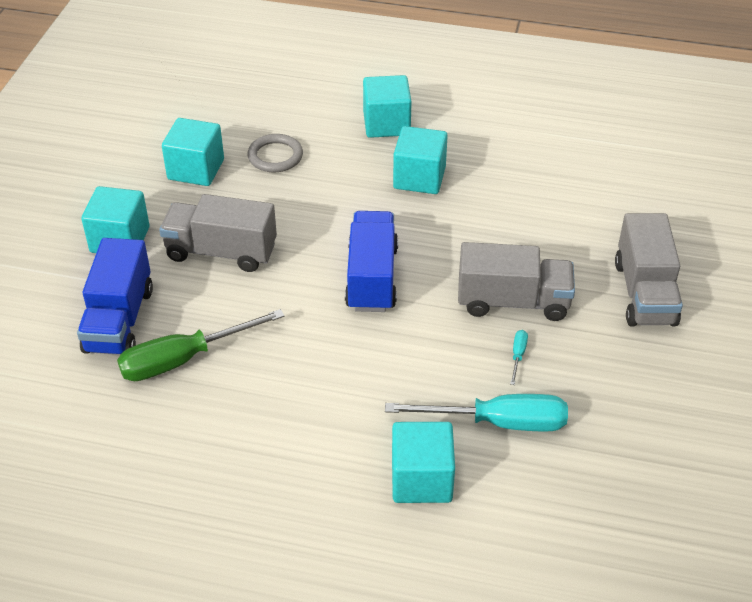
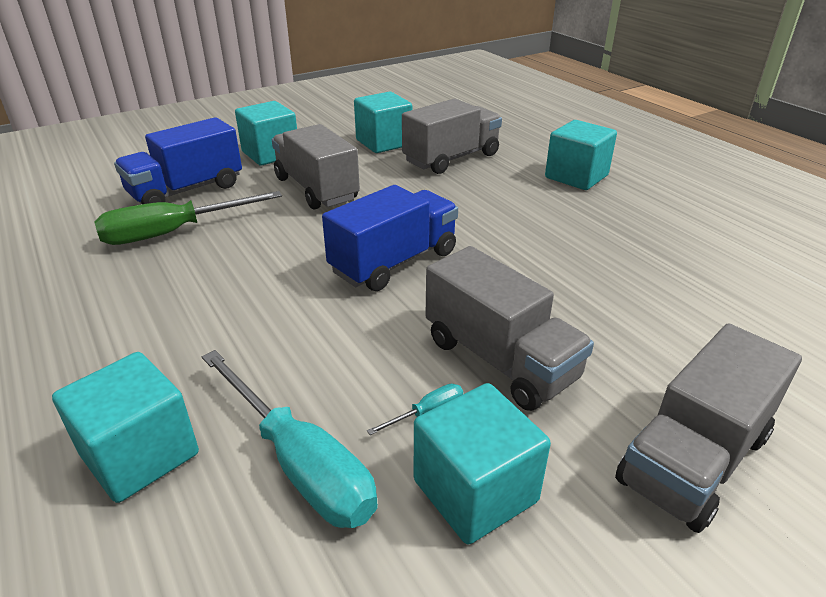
camera: 45 degrees right, 10 degrees down
(183, 359) = (173, 232): green screwdriver -> green screwdriver turned 45 degrees counterclockwise
(275, 156) = (451, 158): grey ring -> grey truck
(419, 178) = (552, 220): turquoise cube -> turquoise cube (475, 491)

